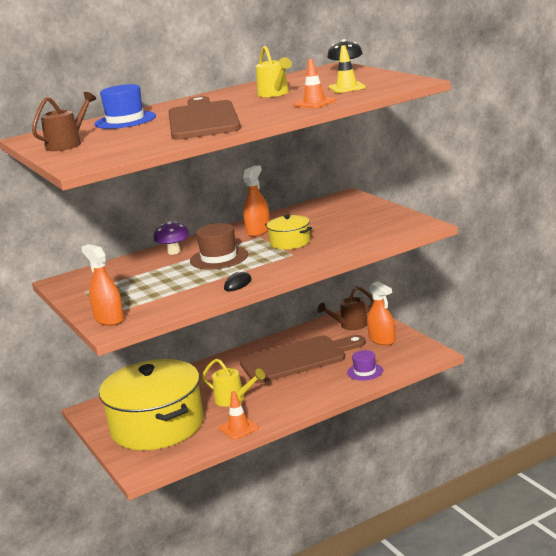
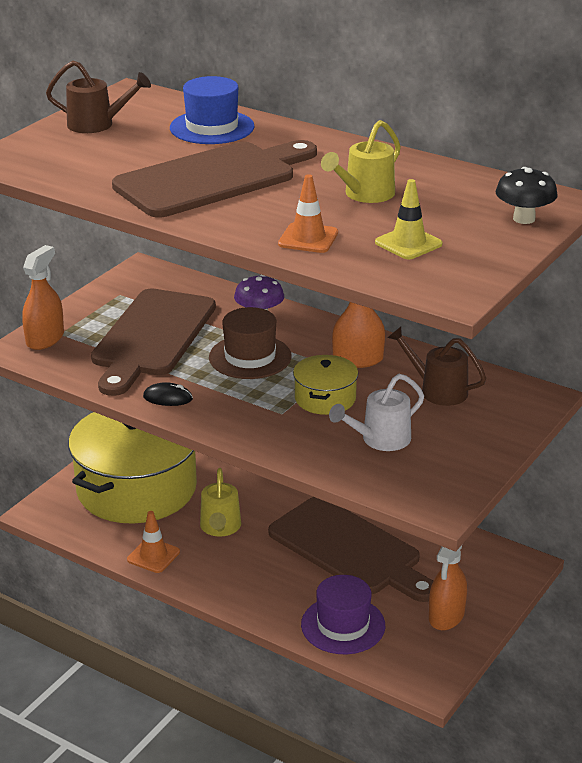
camera: 60 degrees right, 10 degrees up
(156, 284) = (152, 337): none -> brown cutting board
(348, 233) = (379, 440): none -> white watering can
(350, 325) = (474, 569): brown watering can -> brown watering can (437, 390)
(365, 371) = (343, 625): purple hat -> purple hat, size x1.56

